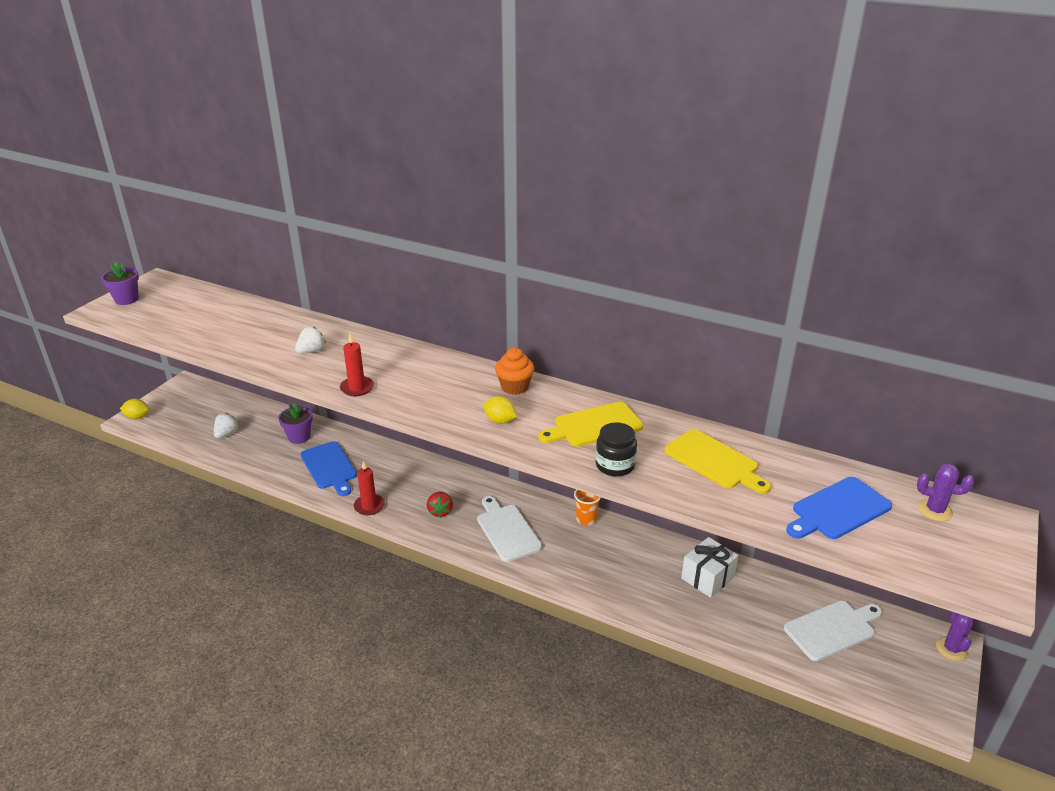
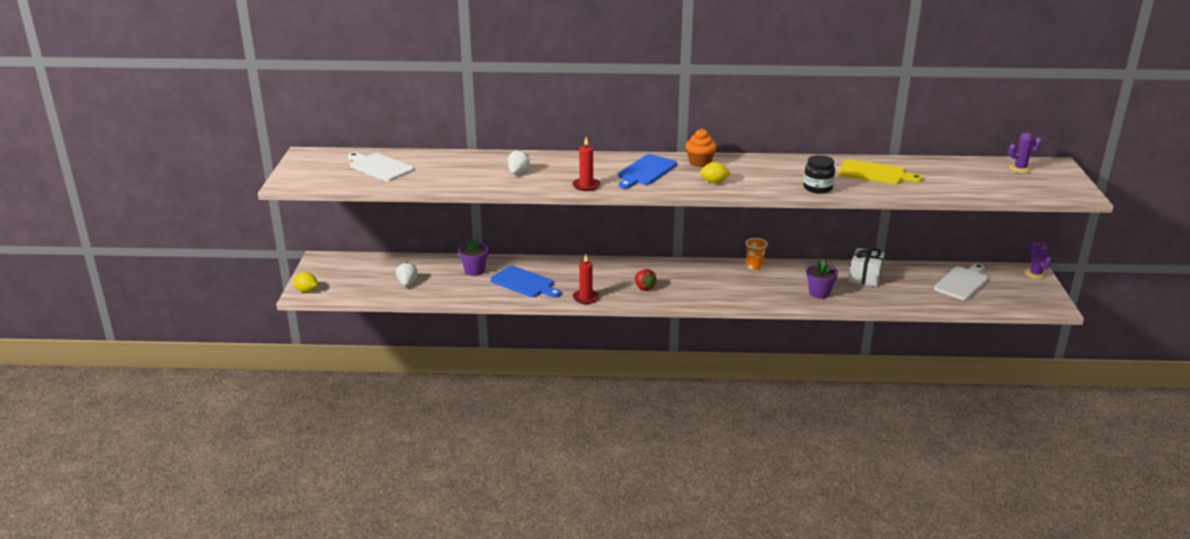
camera: 25 degrees left, 5 degrees down
(126, 299) = (301, 171): purple flower pot -> purple flower pot (819, 293)
(137, 417) = (306, 291): yellow lemon -> yellow lemon turned 45 degrees clockwise
(507, 530) = (705, 286): white cutting board -> white cutting board (379, 167)
(594, 425) = (780, 171): yellow cutting board -> none
(838, 510) = (969, 180): blue cutting board -> blue cutting board (646, 171)

